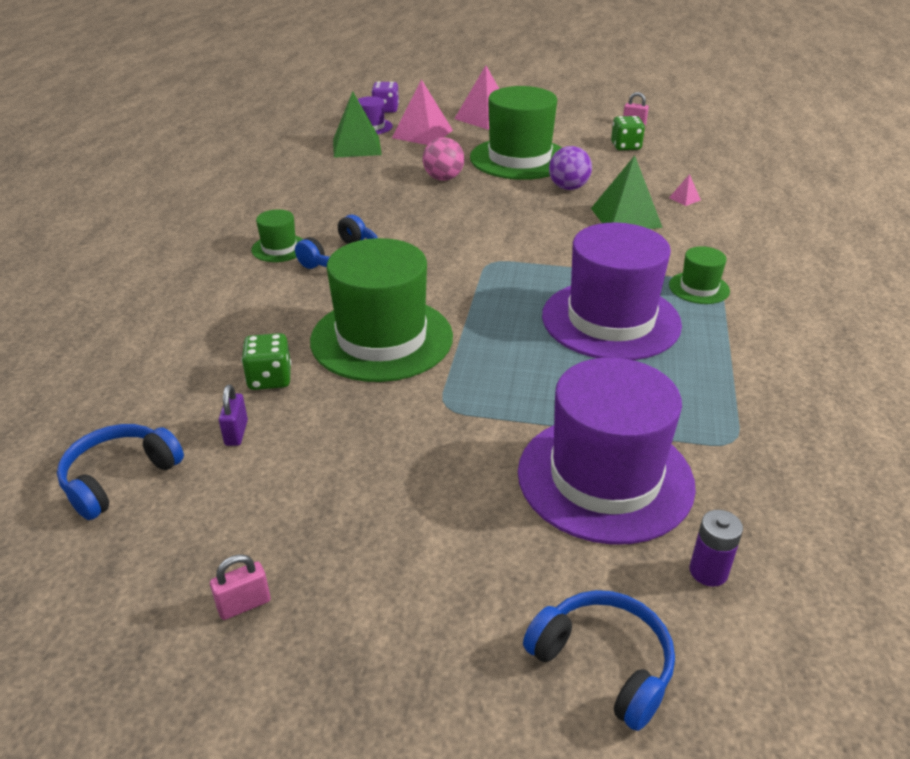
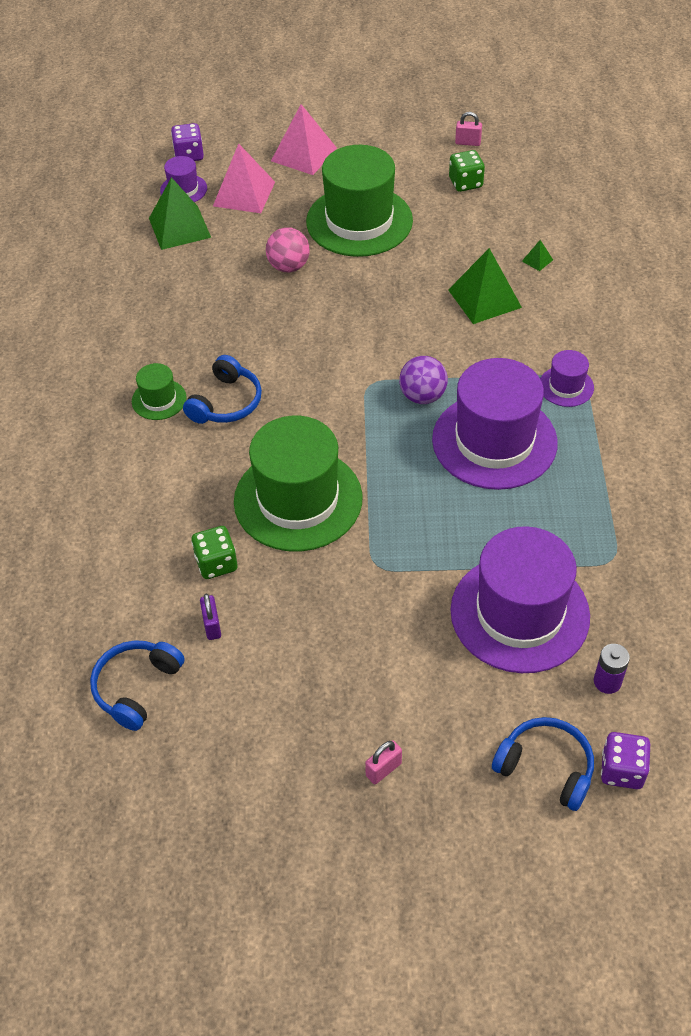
camera: 10 degrees left, 15 degrees up
(244, 604) = (283, 775): pink padlock -> pink padlock (383, 769)
(568, 188) = (419, 261): purple ball -> purple ball (422, 396)
(684, 199) = (537, 260): pink pyramid -> green pyramid
(699, 288) = (566, 386): green hat -> purple hat
(715, 688) = (622, 770): none -> purple dice

